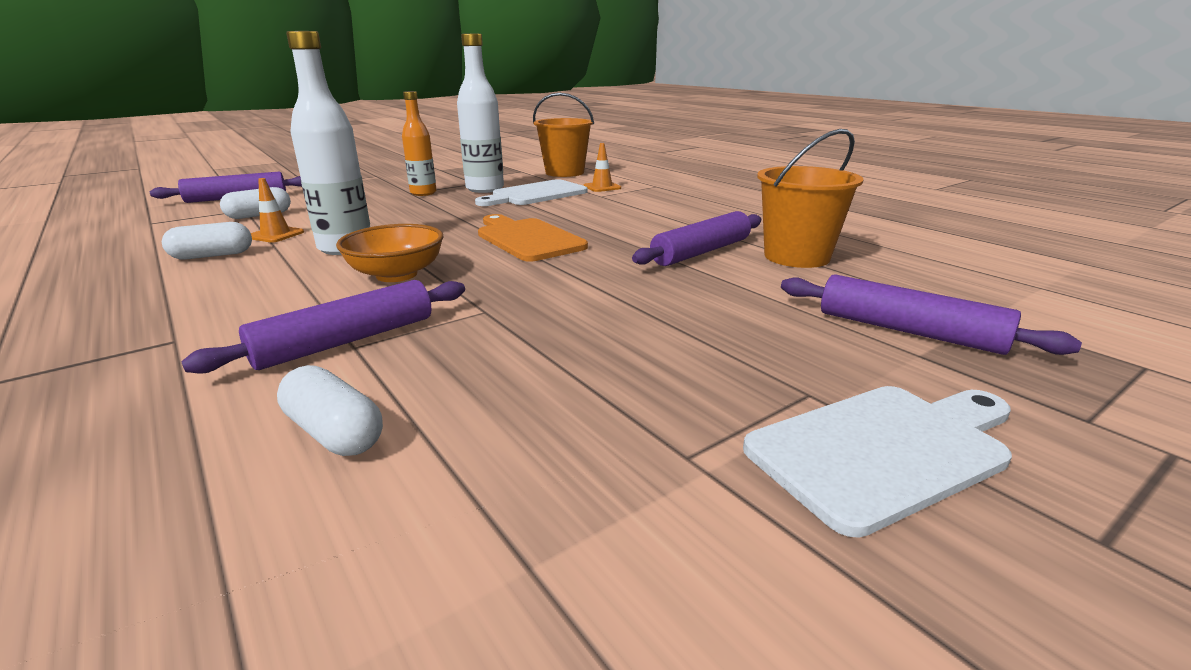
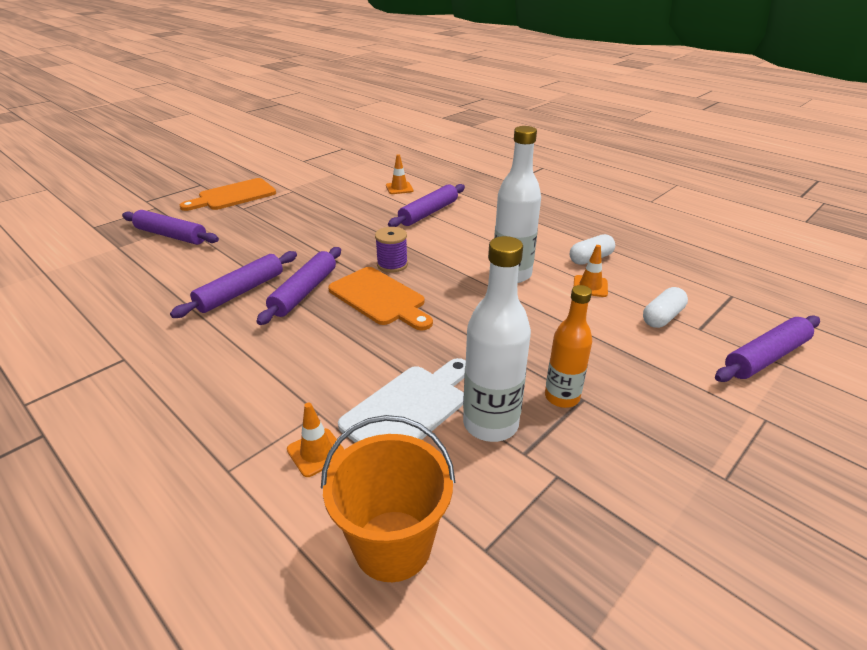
camera: 170 degrees right, 10 degrees up
(335, 433) = (399, 188): white capsule -> orange traffic cone
(396, 275) = (446, 251): orange bowl -> none
(491, 265) = (392, 264): none -> purple spool
(618, 247) = (304, 292): none -> purple rolling pin
(796, 257) = (171, 291): orange bucket -> none
(883, 449) = (233, 196): white cutting board -> orange cutting board

